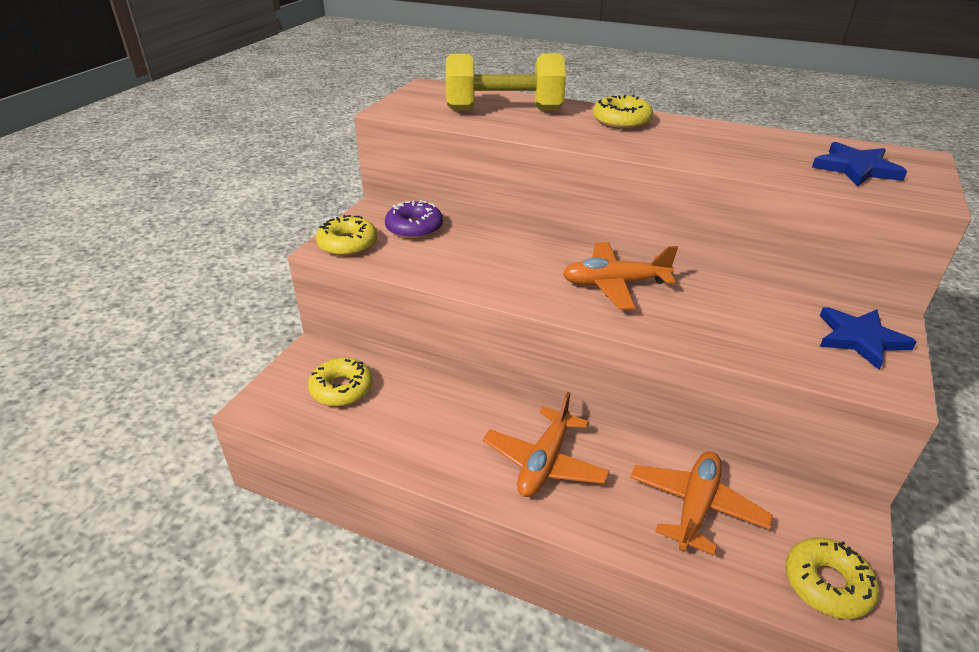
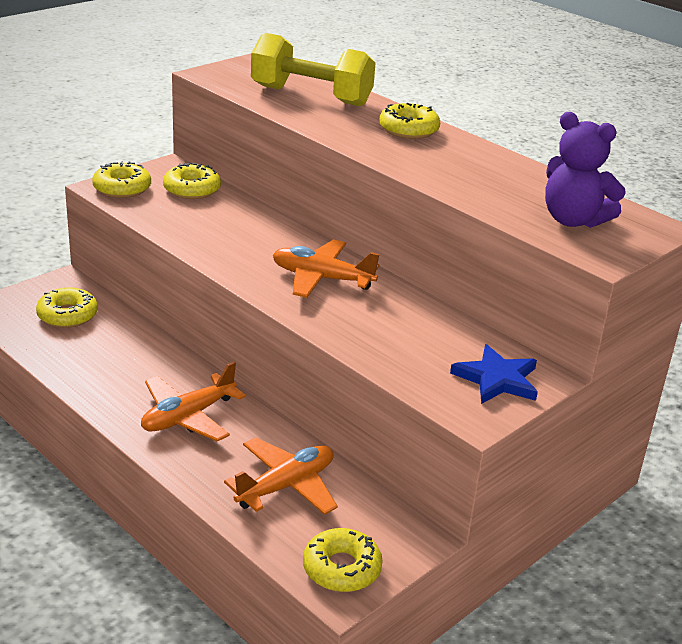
camera: 20 degrees right, 5 degrees down
(414, 228) = (192, 189): purple donut -> yellow donut
(856, 168) = (573, 220): blue star -> purple teddy bear

